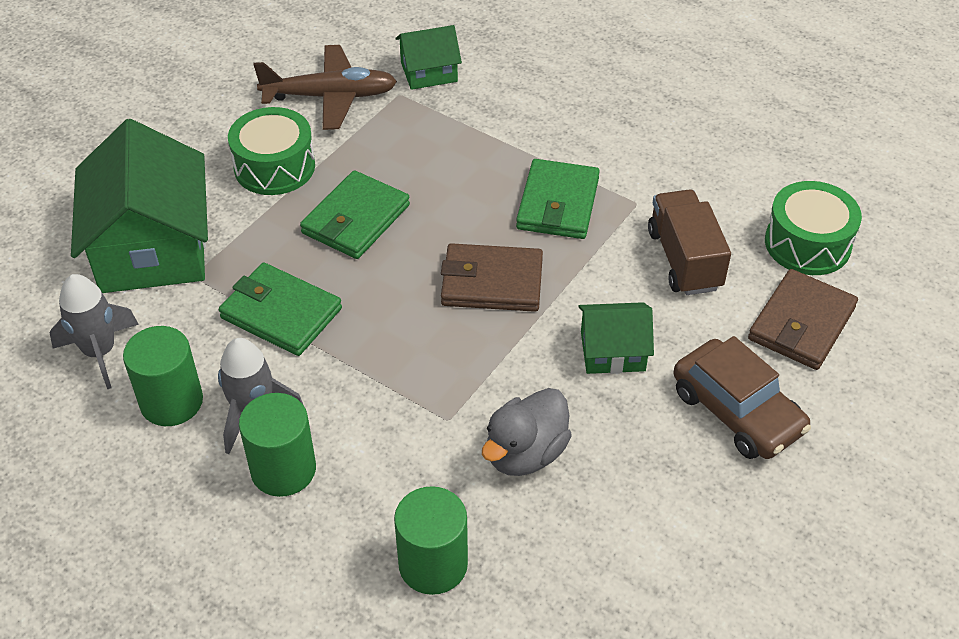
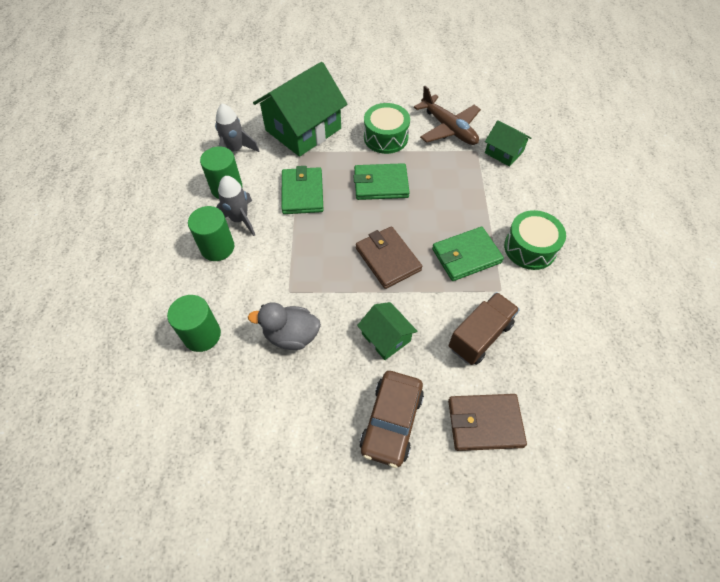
camera: 55 degrees right, 10 degrees up
(807, 244) = (551, 394): green drum -> green drum (530, 248)

